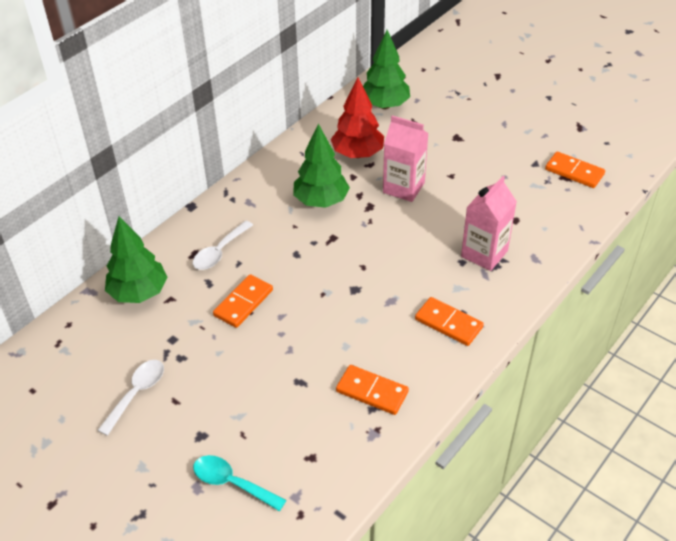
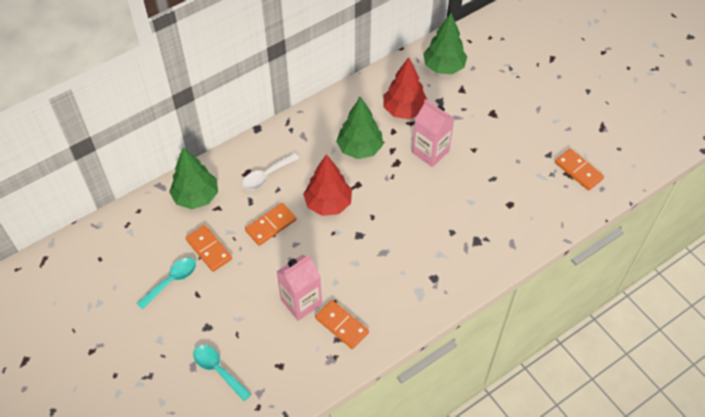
camera: 15 degrees right, 10 degrees up
(137, 393) = (171, 281): white spoon -> turquoise spoon
(305, 264) = (328, 203): none -> red tree
(448, 323) = (420, 284): orange domino -> orange domino (209, 249)
(484, 254) = (472, 229): pink carton -> pink carton (301, 302)

